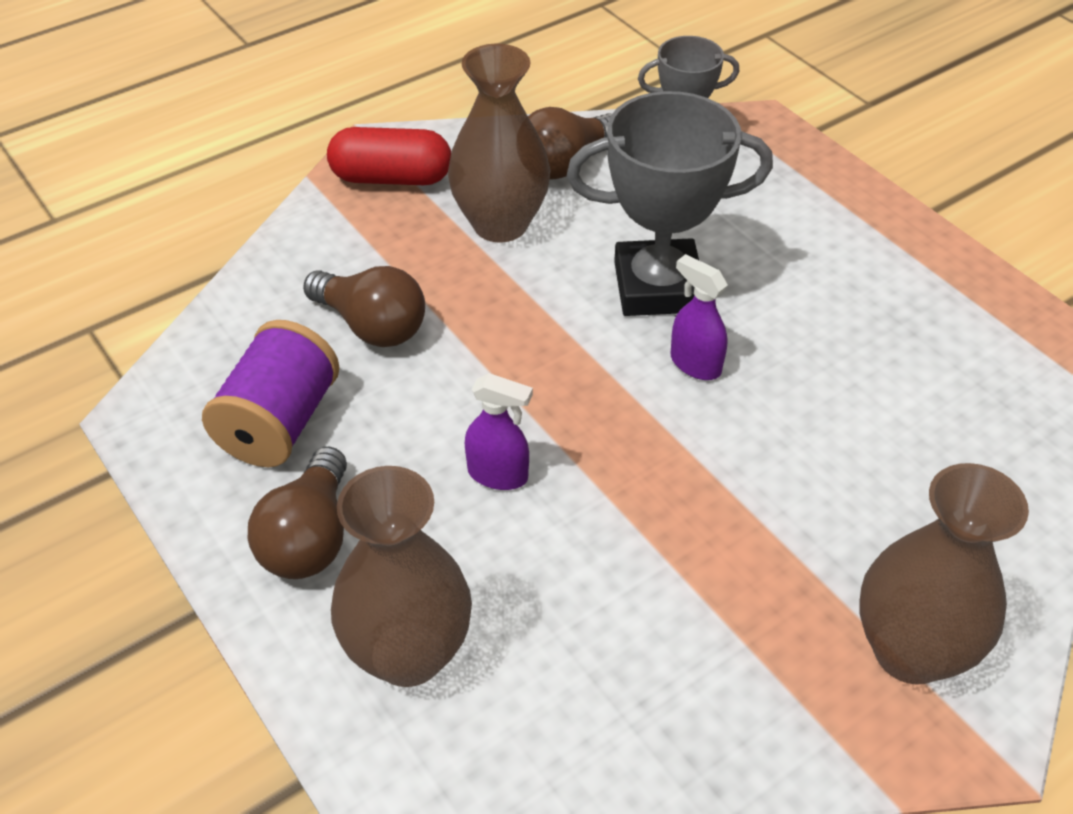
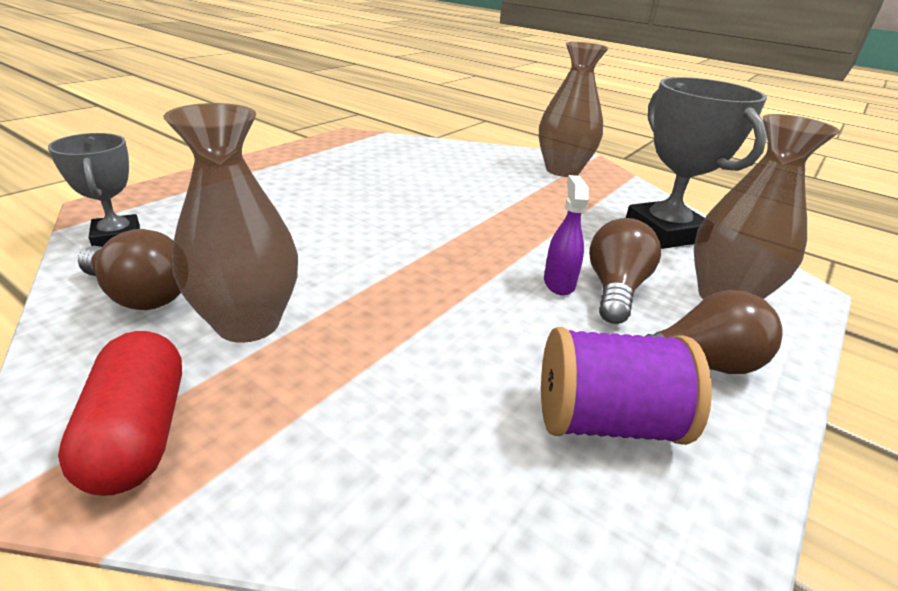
camera: 110 degrees left, 15 degrees down
(372, 326) = (435, 385): brown light bulb -> brown light bulb (615, 289)
(658, 287) = (330, 237): grey trophy -> grey trophy (665, 232)
(695, 364) = (407, 220): purple spray bottle -> none

